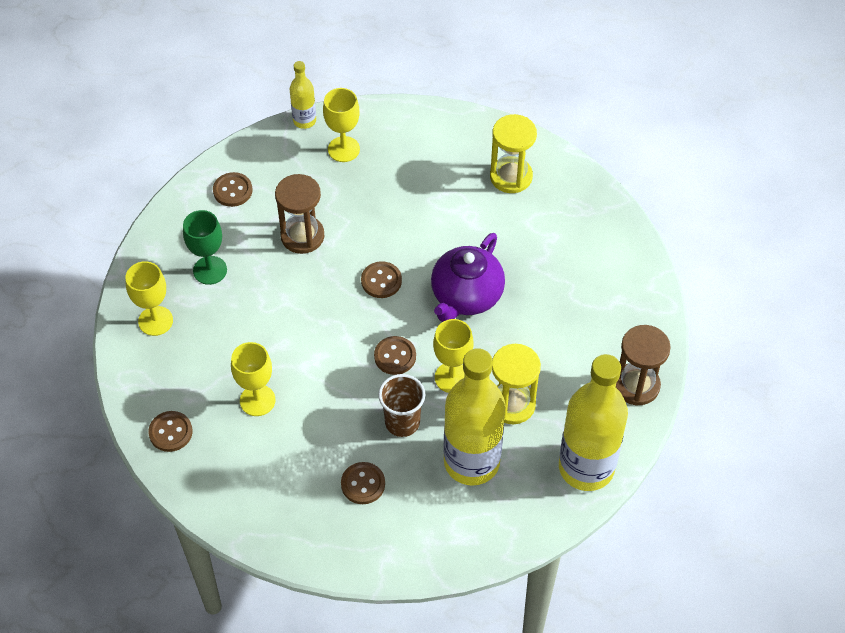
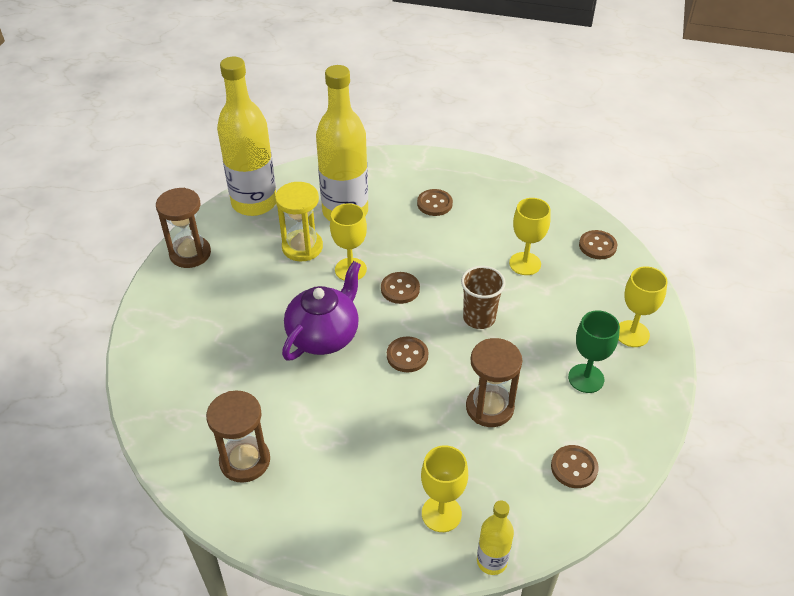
camera: 175 degrees left, 10 degrees down
(402, 422) = (398, 240): brown cup -> brown cup (479, 318)
(511, 176) = (245, 461): yellow hourglass -> brown hourglass

